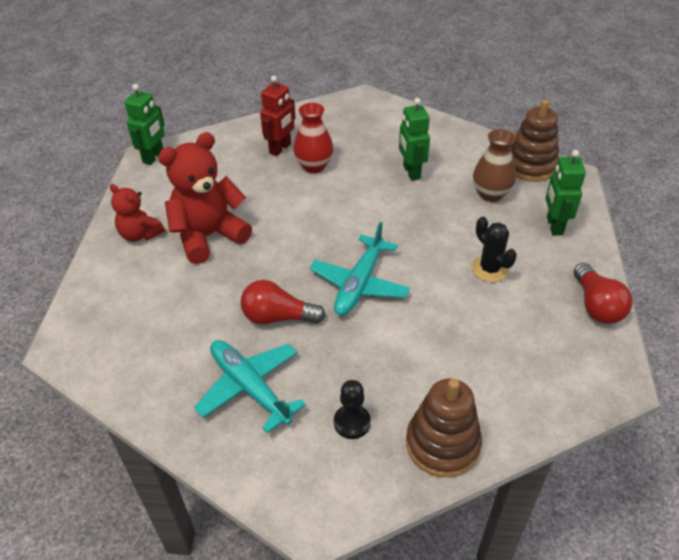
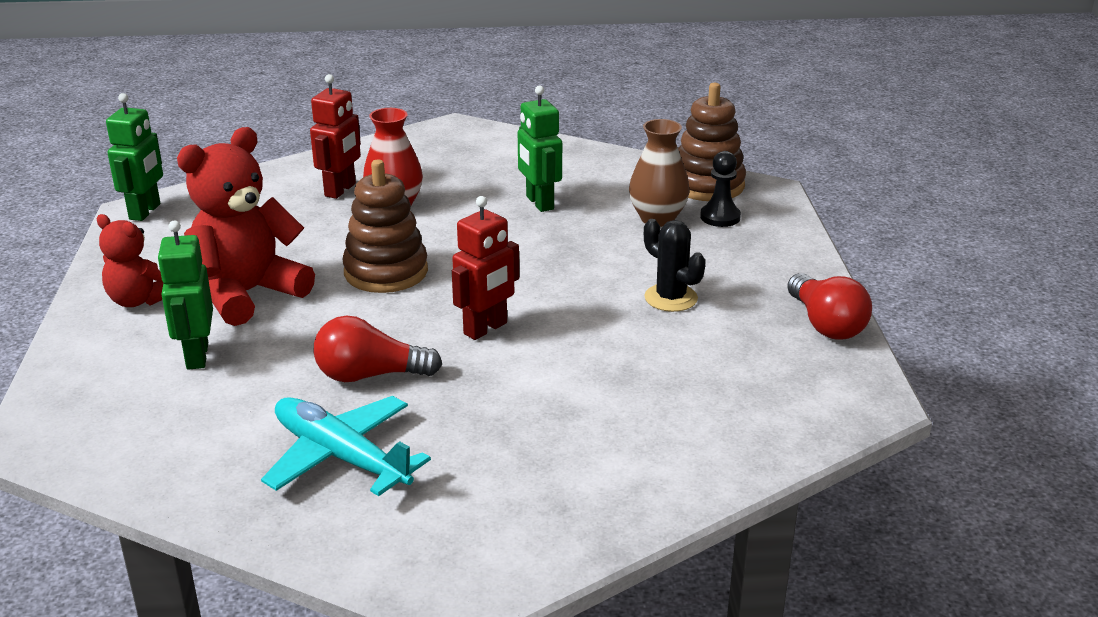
camera: 10 degrees left, 15 degrees down
(352, 422) = (502, 481): black pawn -> black pawn (720, 217)
(359, 284) = (486, 329): turquoise plane -> red robot
(442, 444) = (638, 491): brown stacking toy -> brown stacking toy (386, 272)
(554, 226) = (752, 246): green robot -> green robot (196, 356)

